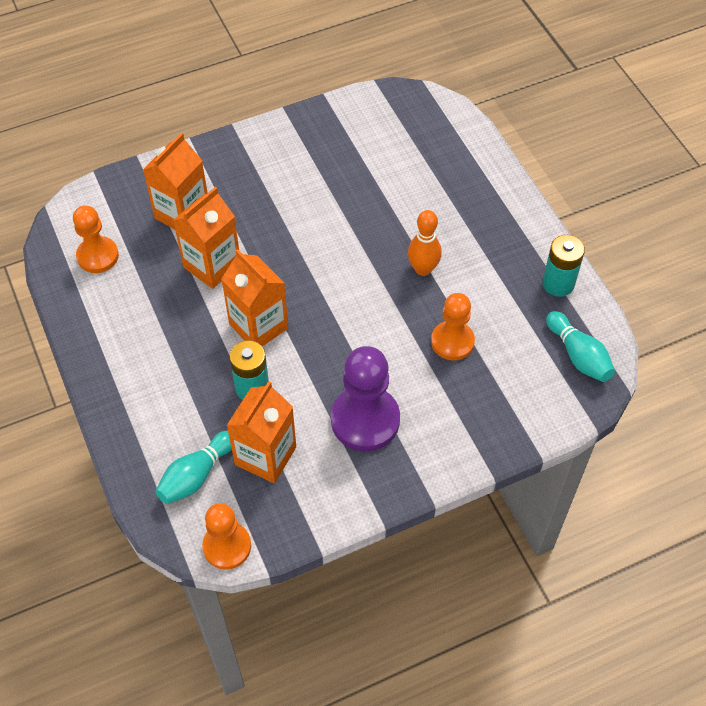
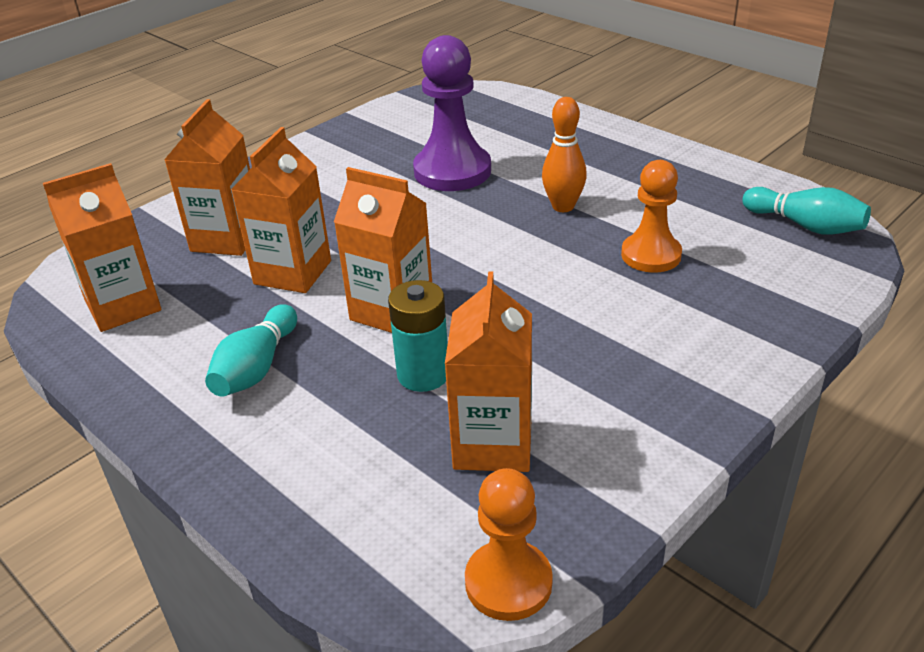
camera: 20 degrees left, 20 degrees down
(97, 256) = (123, 306): orange pawn -> orange carton
(196, 475) = (400, 503): turquoise bowling pin -> turquoise bowling pin (256, 368)
(365, 420) = (604, 360): purple pawn -> purple pawn (452, 171)
(558, 283) = (724, 178): turquoise battery -> none

